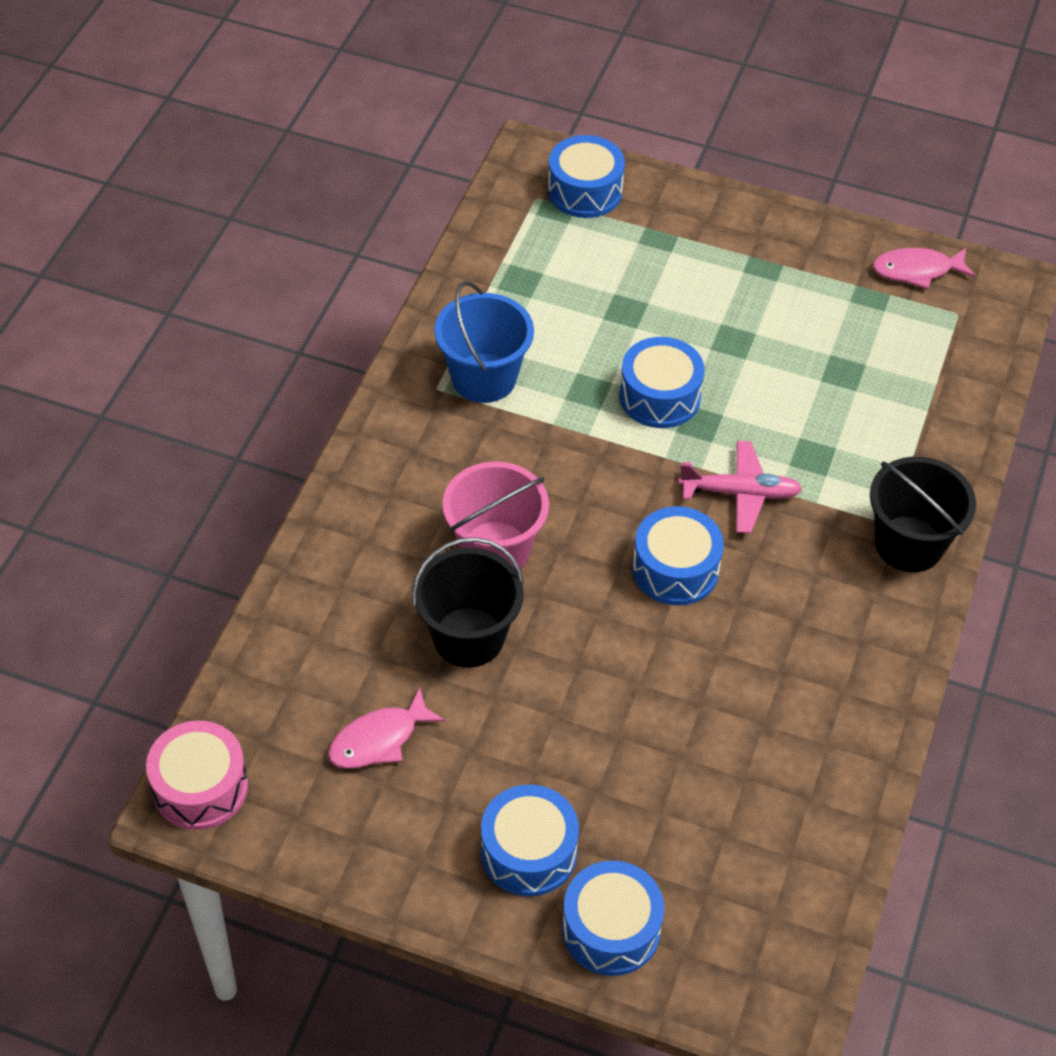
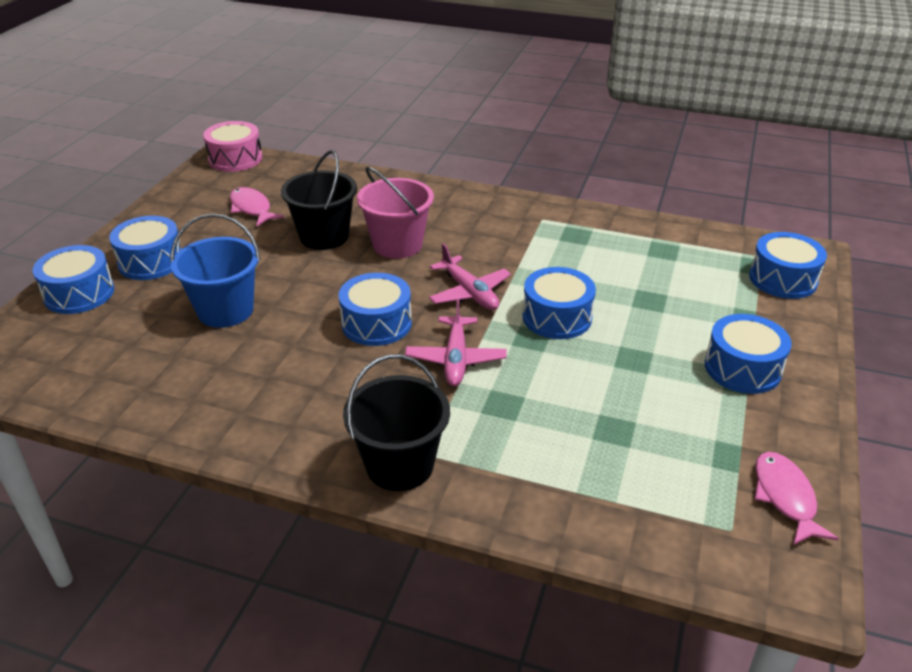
camera: 90 degrees right, 15 degrees down
(484, 378) = (557, 237): blue bucket -> blue bucket (225, 310)
(610, 475) = (469, 292): none -> pink plane
(744, 259) = (742, 368): none -> blue drum

